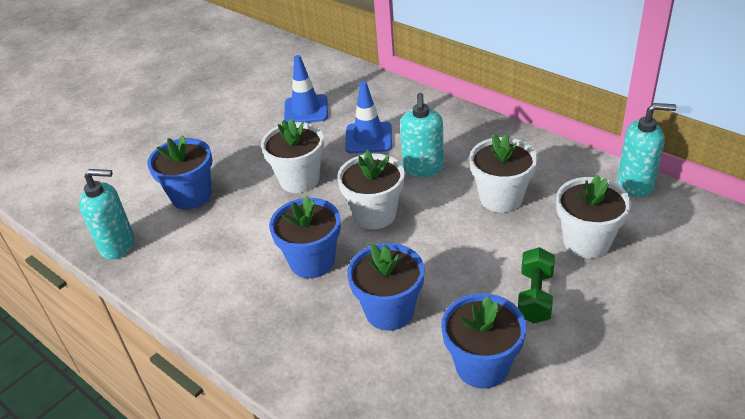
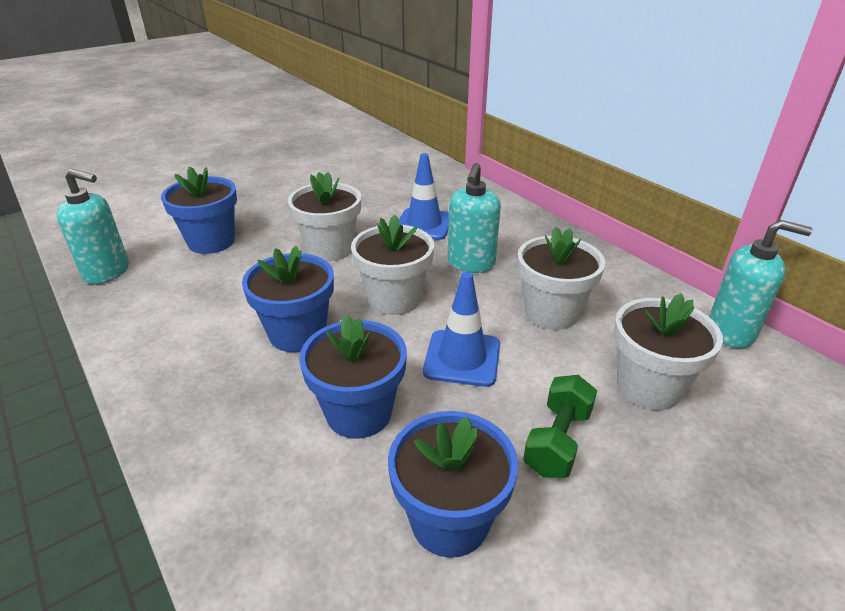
camera: 10 degrees right, 5 degrees down
(306, 110) = (372, 189): blue traffic cone -> blue traffic cone (462, 358)

